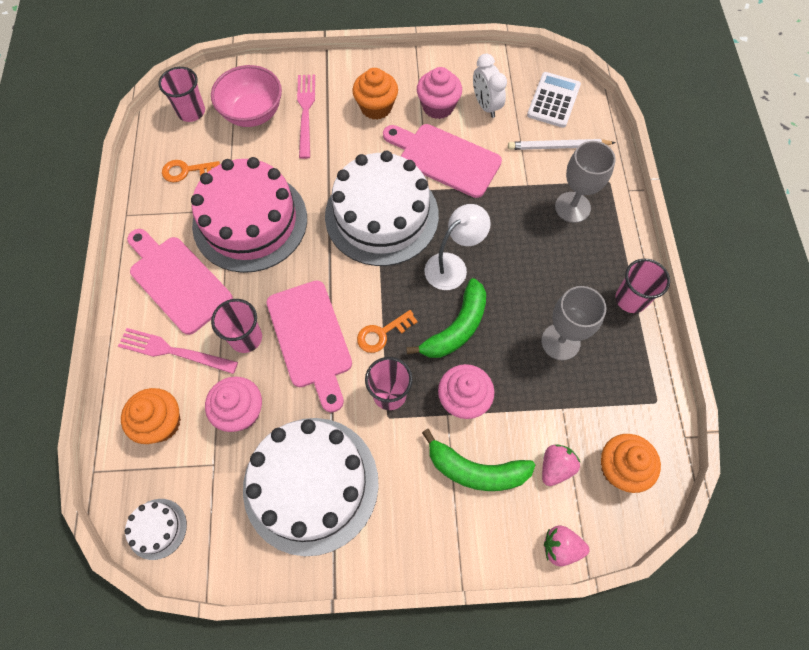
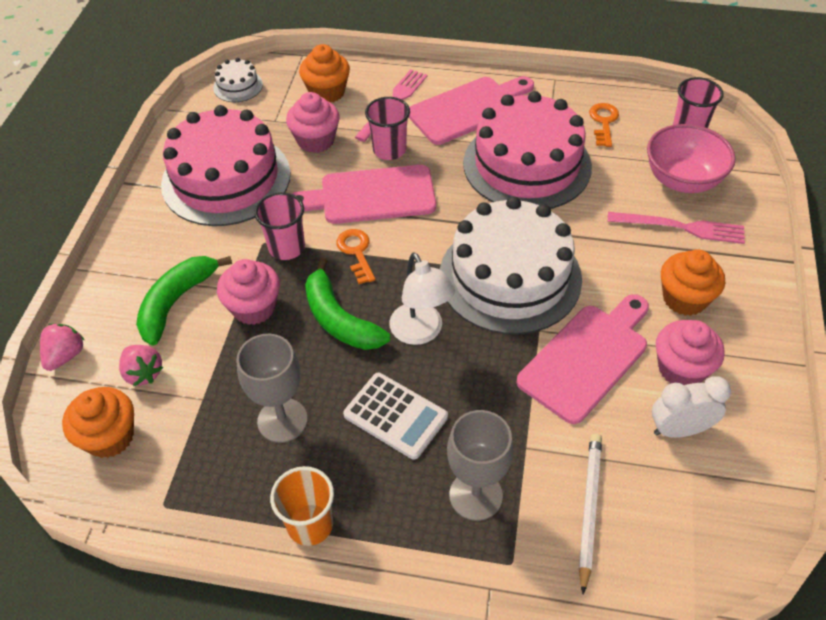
camera: 105 degrees right, 15 degrees down
(311, 484) = (226, 179): white cake -> pink cake
(553, 100) = (684, 530): white calculator -> white calculator (395, 416)
(630, 299) = (310, 524): pink cup -> orange cup

